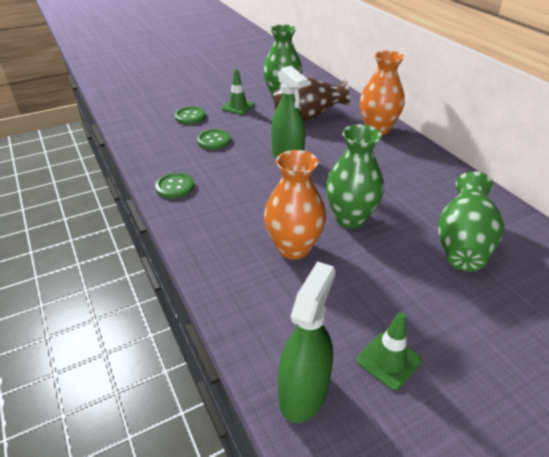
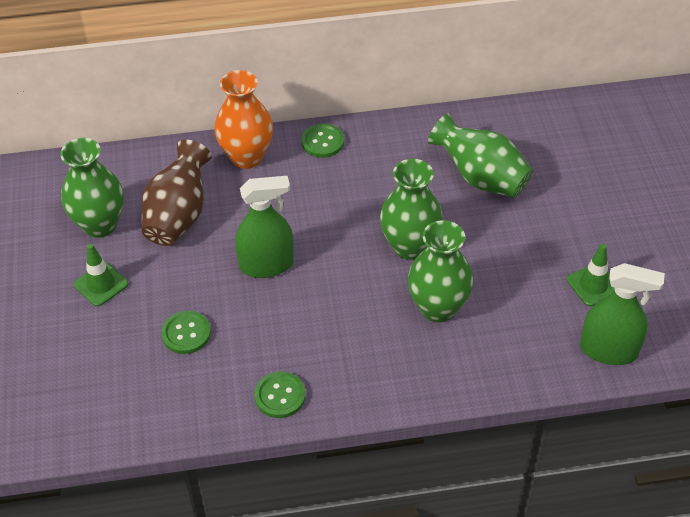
camera: 70 degrees left, 10 degrees up
(190, 116) = (99, 349): green button -> green button (322, 142)
(293, 248) = (438, 308): orange vase -> green vase
(303, 392) = (608, 350): green spray bottle -> green spray bottle turned 150 degrees clockwise

